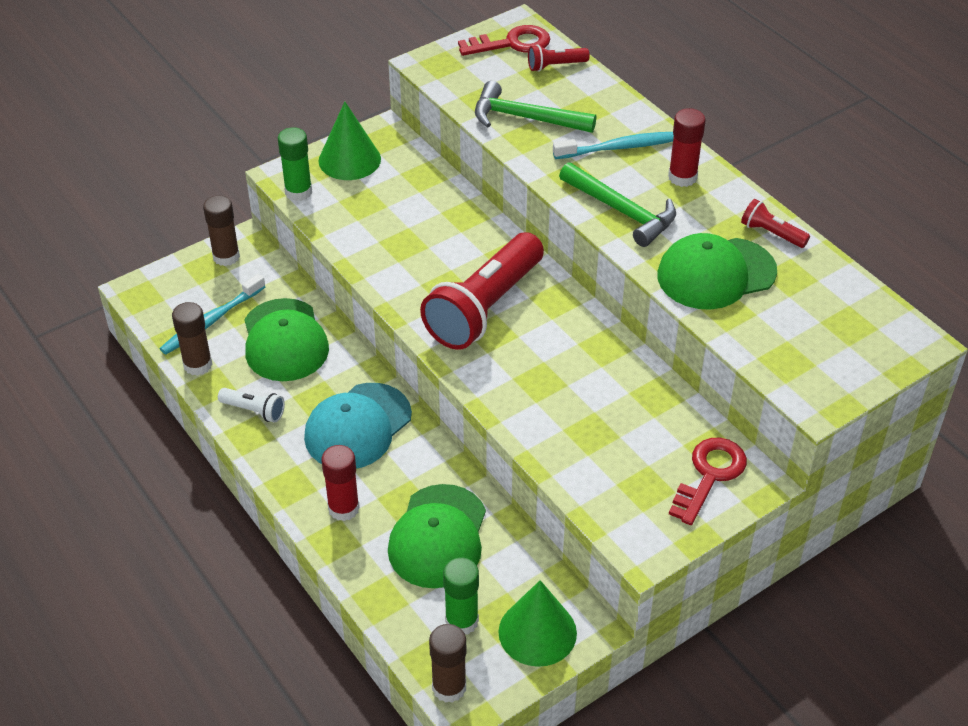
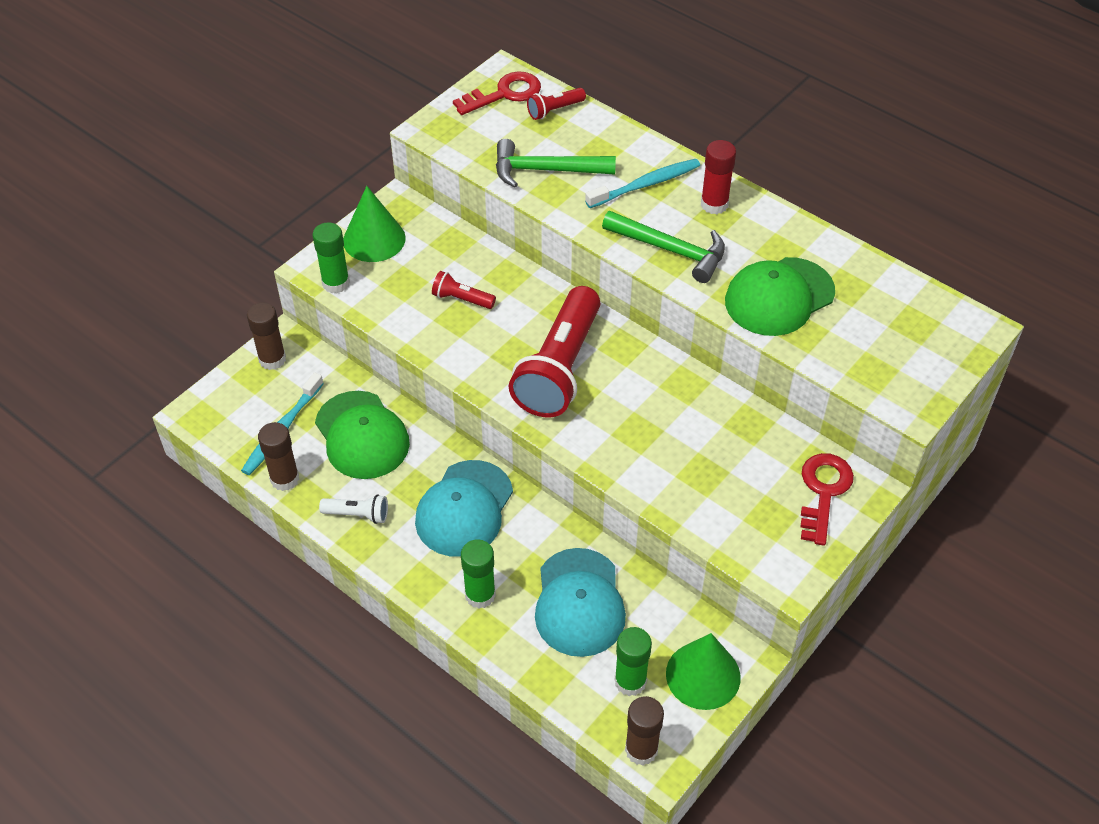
camera: 15 degrees left, 5 degrees up
(343, 508) = (480, 595): red glue stick -> green glue stick
(438, 536) = (579, 602): green cap -> turquoise cap
(771, 233) = (814, 246): red flashlight -> red flashlight (461, 299)

